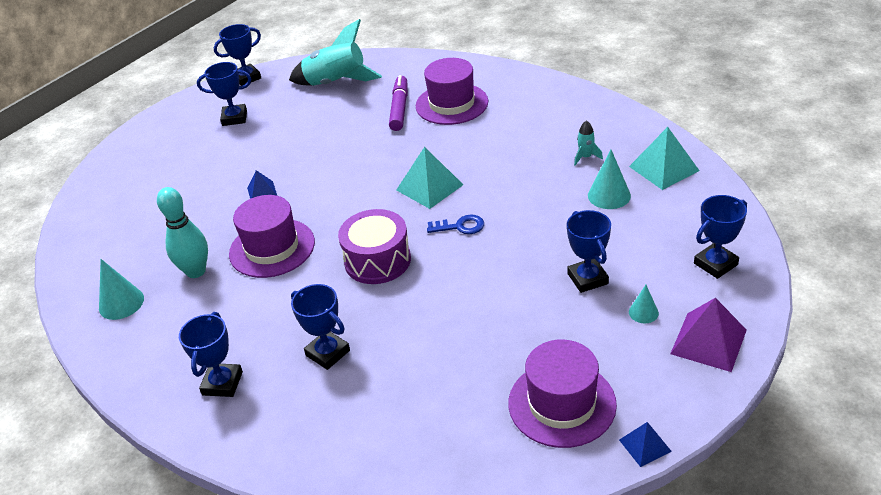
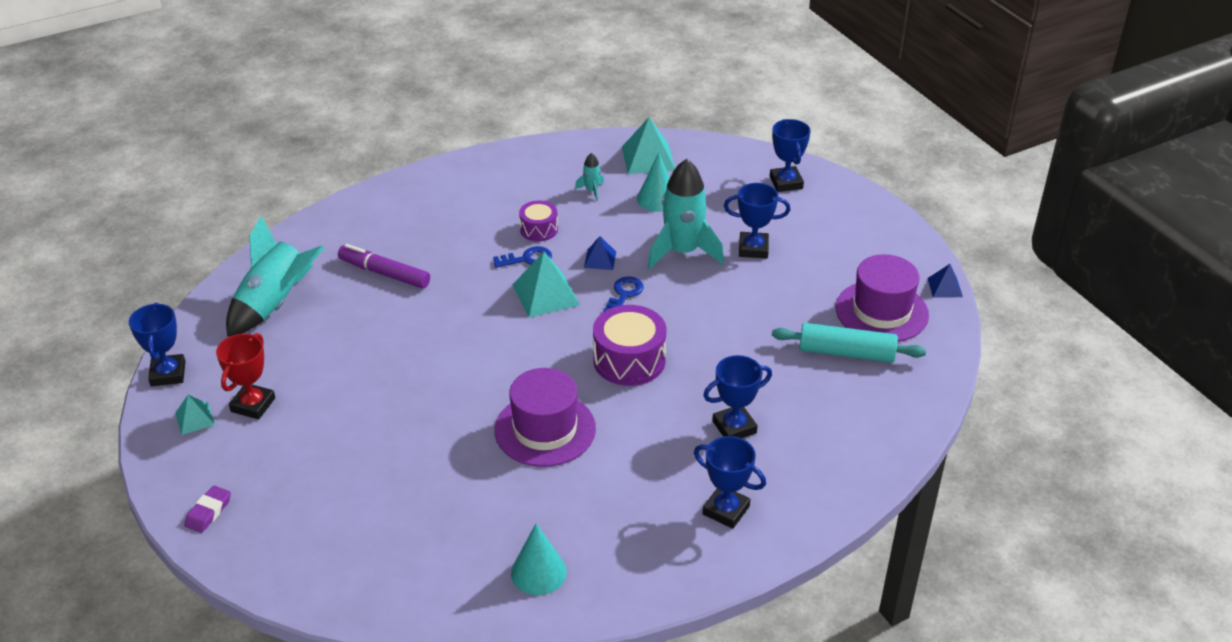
camera: 70 degrees left, 0 degrees up
(133, 144) = (208, 512): none -> purple eraser
(196, 271) = (534, 498): turquoise bowling pin -> none
(212, 104) = (195, 419): none -> turquoise pyramid
(234, 118) = (253, 405): blue trophy -> red trophy
(262, 192) = (435, 415): blue pyramid -> blue pyramid (600, 259)
(452, 104) = (417, 237): purple hat -> none
(466, 161) = (527, 259): none -> blue key
(477, 396) = (846, 353): none -> turquoise rolling pin
(508, 152) = (539, 229): none -> purple drum
(545, 237) = (682, 252): none -> turquoise rocket
(643, 312) = (813, 236): turquoise cone -> none
(708, 341) = (865, 219): purple pyramid -> none

